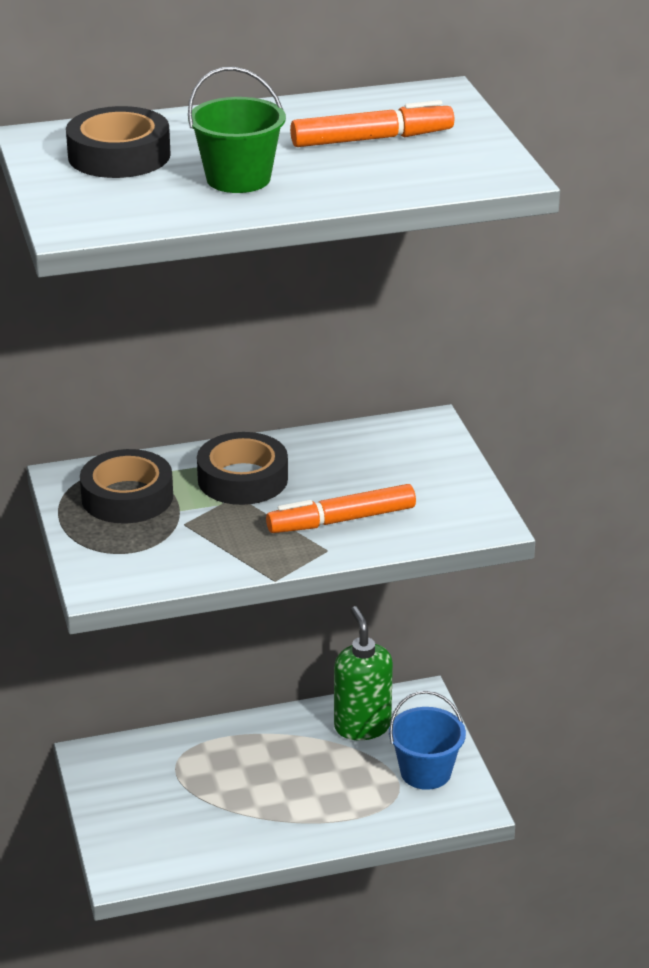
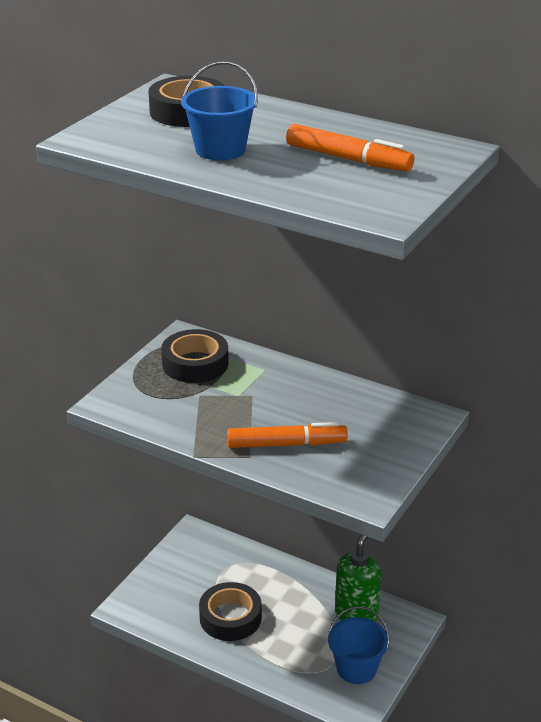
camera: 45 degrees right, 0 degrees up
(238, 179) = (220, 149): green bucket -> blue bucket
(242, 479) = (270, 388): black tape -> black tape (230, 617)
(342, 520) = (286, 444): orange marker -> orange marker turned 150 degrees clockwise

